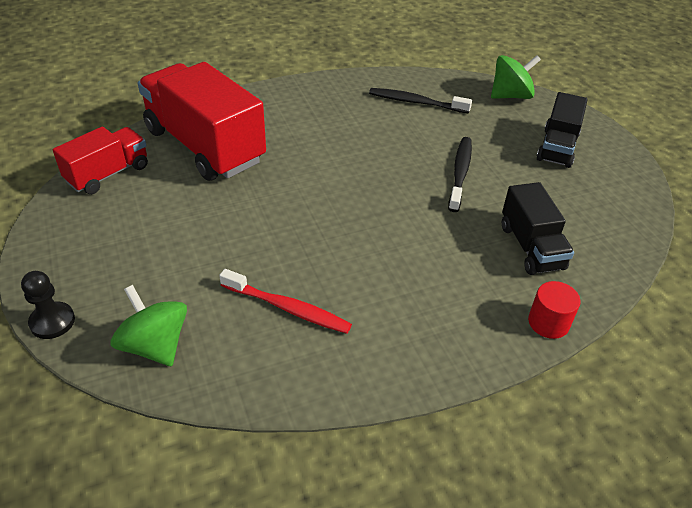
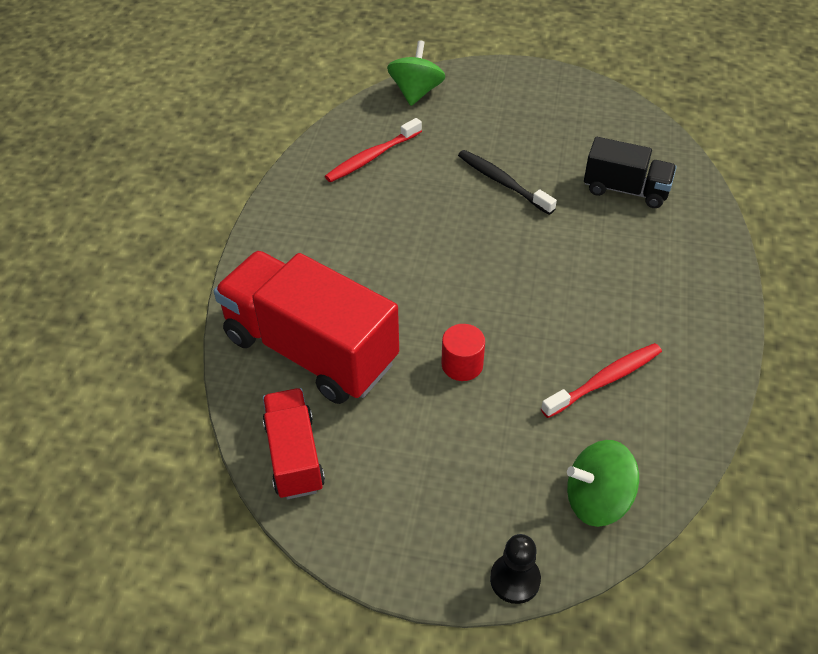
camera: 55 degrees left, 5 degrees up
(205, 146) = (310, 350): red truck -> red truck turned 45 degrees clockwise
(416, 102) = (372, 157): black toothbrush -> red toothbrush
(548, 322) = (712, 225): red cylinder -> red cylinder (462, 365)
(557, 147) = (513, 106): black truck -> none

